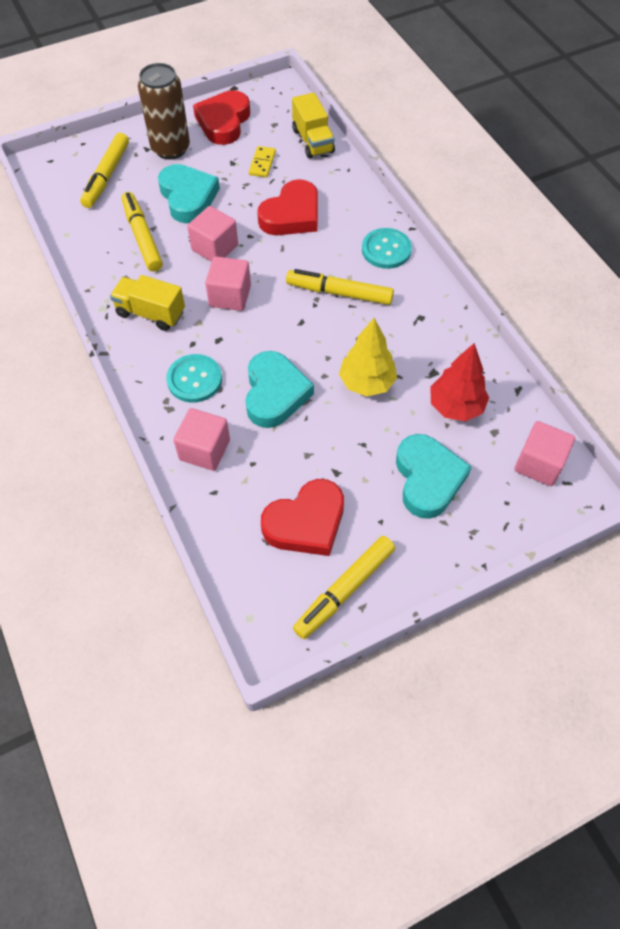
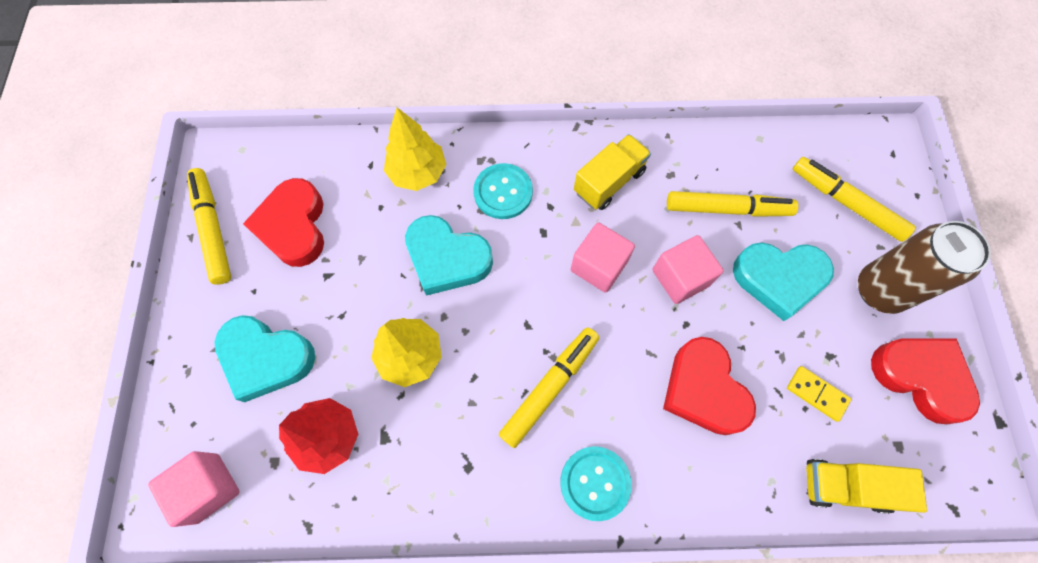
camera: 115 degrees right, 10 degrees up
(204, 450) = (418, 173): pink cube -> yellow tree

